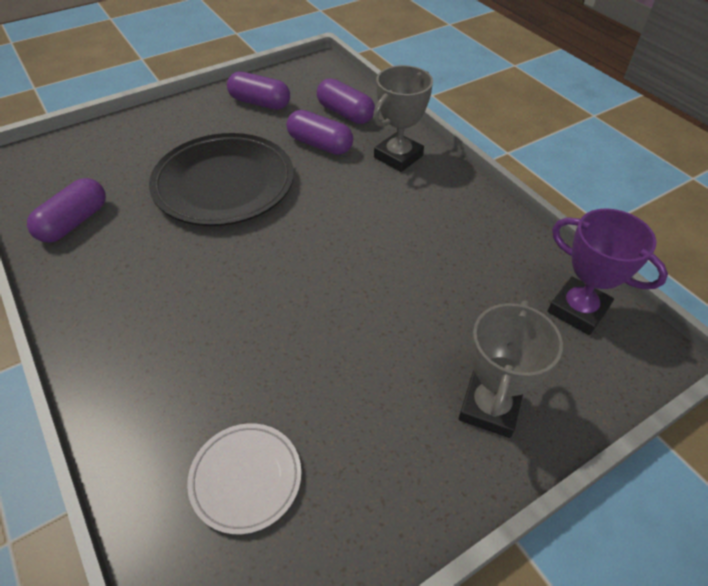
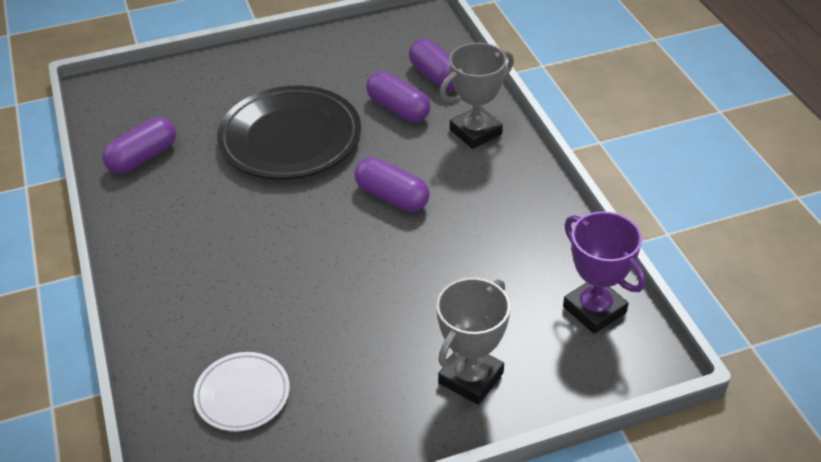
camera: 15 degrees right, 5 degrees down
(260, 103) = (350, 54): purple capsule -> purple capsule (392, 196)

